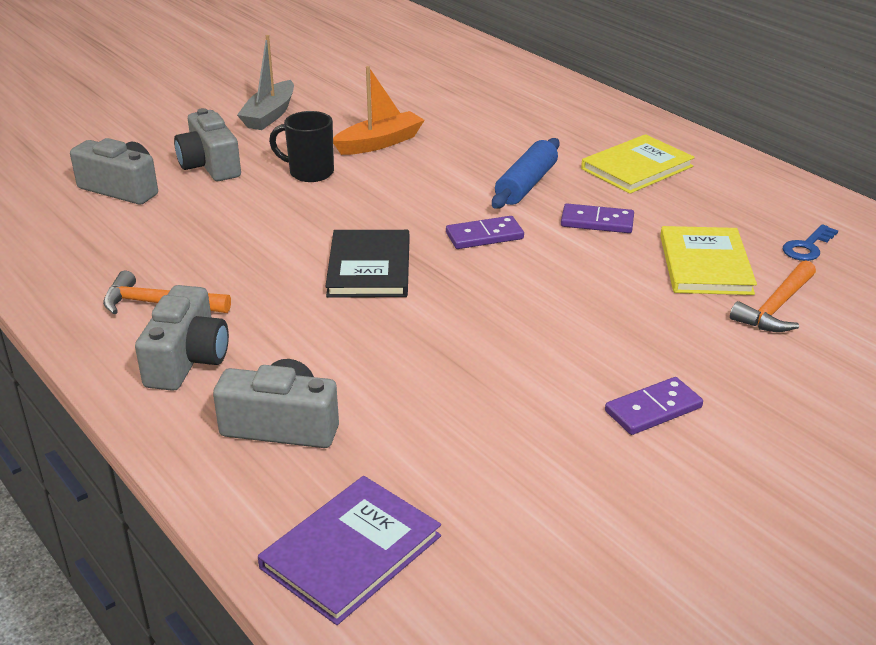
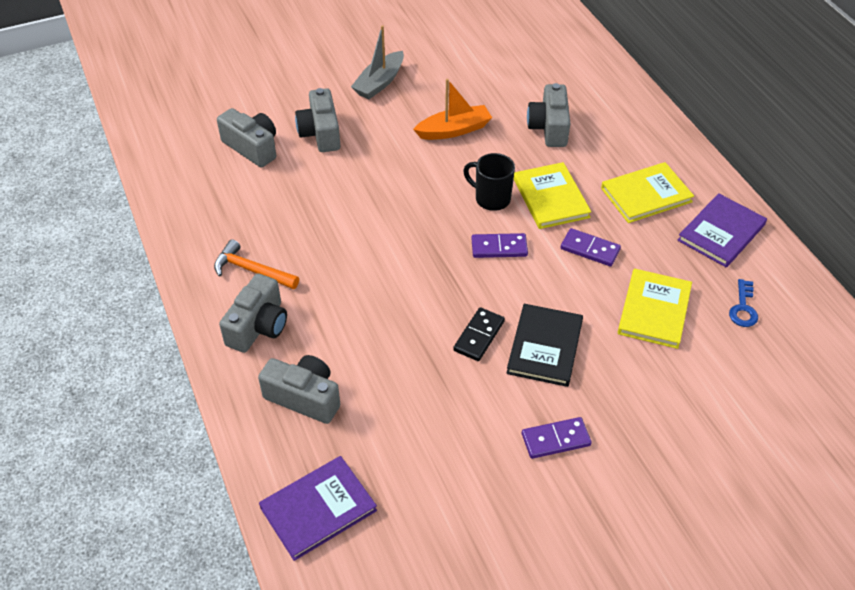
camera: 15 degrees right, 15 degrees up
(310, 173) = (391, 155): black mug -> black mug (491, 199)
(369, 268) = (404, 264): black book -> black book (544, 347)
(493, 127) = (549, 127): none -> grey camera
(499, 322) = (479, 336): none -> black domino
(526, 184) = (551, 198): blue rolling pin -> yellow book
(741, 187) = (721, 232): none -> purple book
(776, 307) = (689, 364): orange hammer -> none
(807, 247) = (743, 308): blue key -> blue key turned 45 degrees counterclockwise

